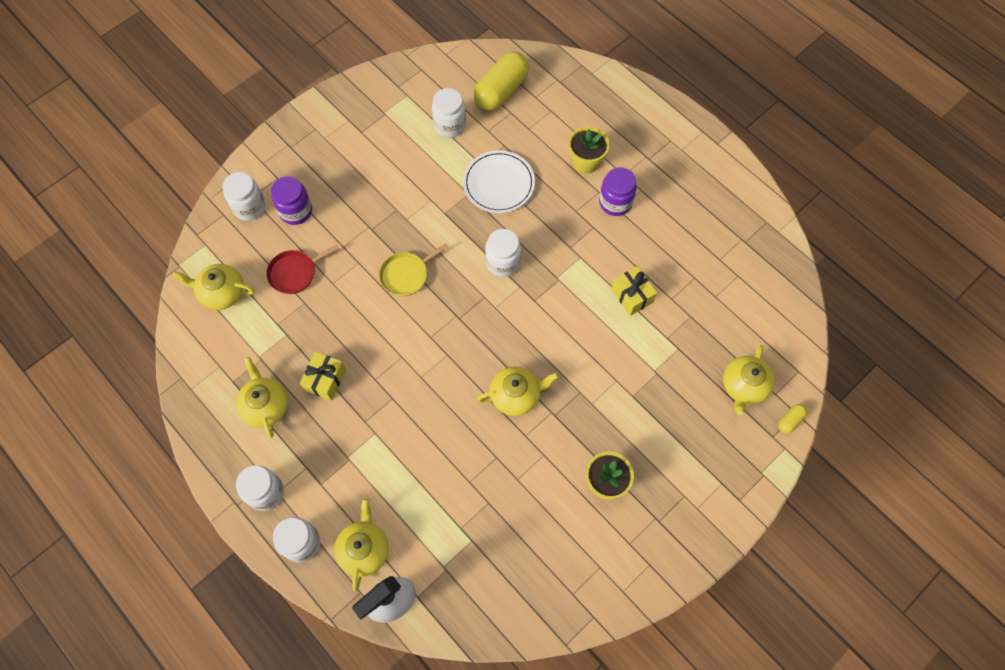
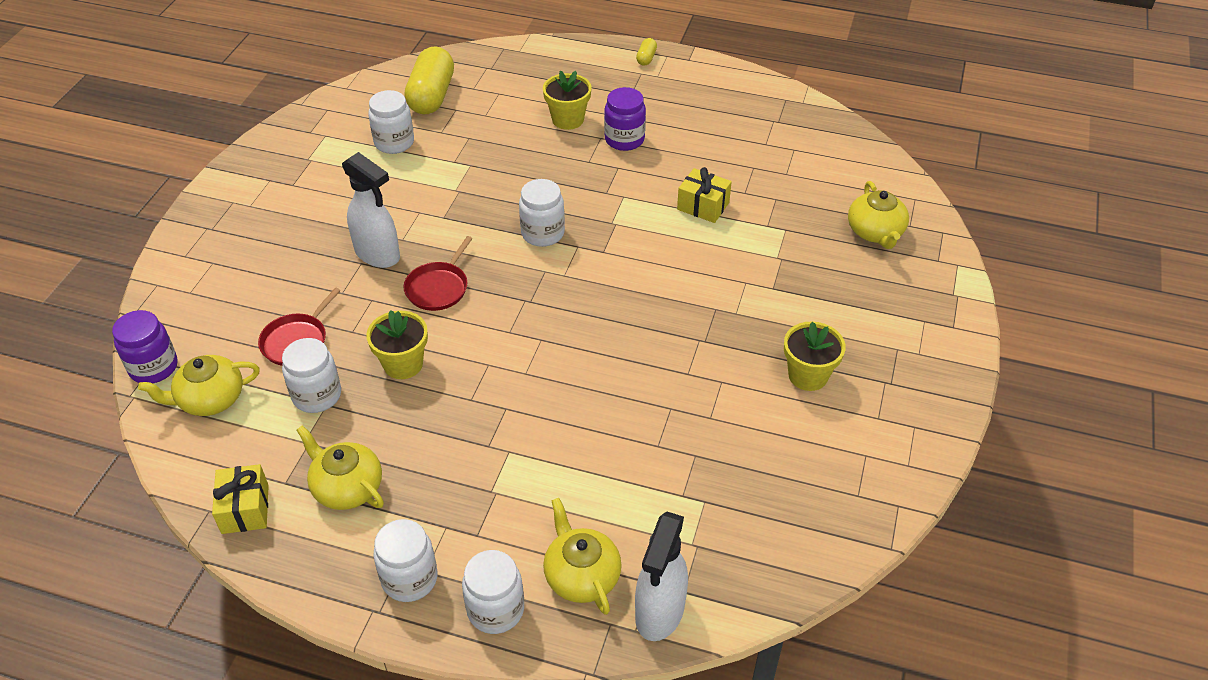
camera: 30 degrees left, 20 degrees down
(249, 207) = (194, 303): white jar -> white jar (317, 395)
(296, 211) = (258, 283): purple jar -> purple jar (154, 367)
(325, 380) = (408, 427): yellow gift -> yellow gift (245, 509)
(349, 327) = (403, 364): none -> yellow flower pot
(383, 225) = (378, 254): none -> white spray bottle
(406, 275) = (438, 288): yellow pan -> red pan
(499, 183) = (487, 170): white plate -> none
(516, 395) = (648, 342): yellow teapot -> none
(790, 420) = (942, 240): yellow capsule -> yellow capsule (646, 58)

